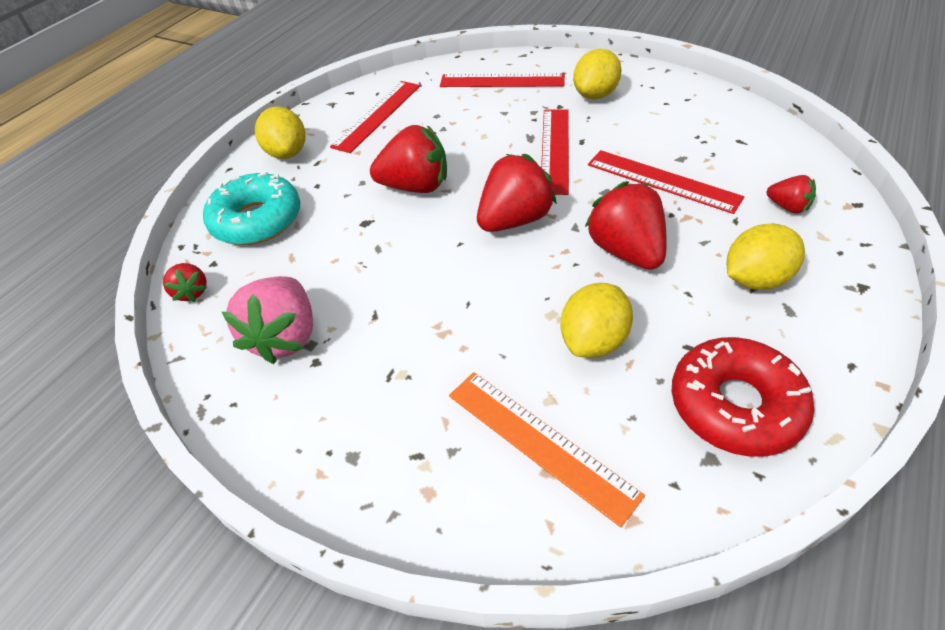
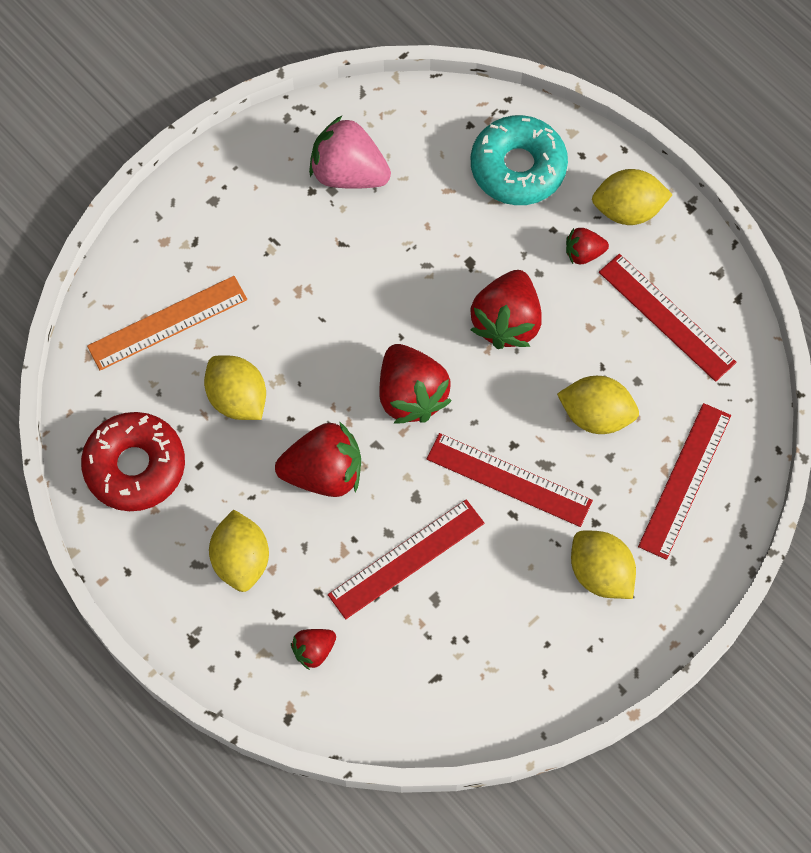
camera: 105 degrees right, 20 degrees up
(192, 292) = (437, 106): red strawberry -> red strawberry (583, 253)
(475, 125) = (596, 415): none -> yellow lemon

